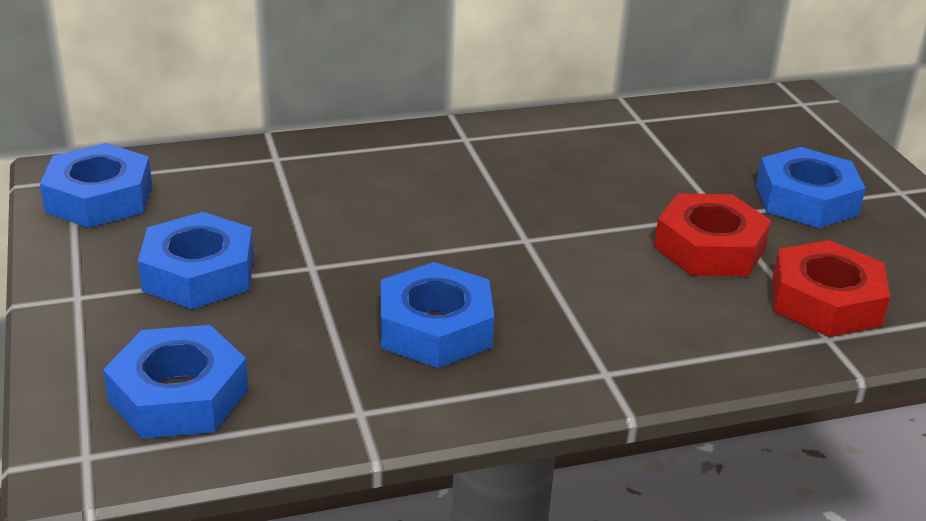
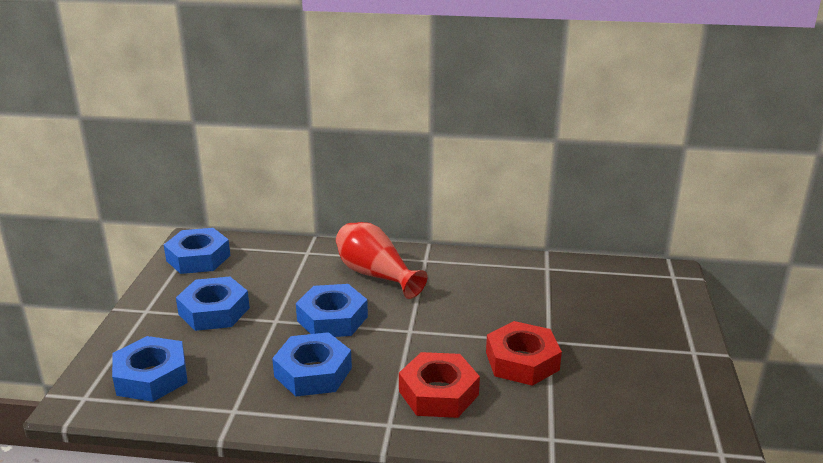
camera: 25 degrees right, 5 degrees down
(411, 172) = (376, 275): none -> red vase
(806, 200) = (617, 343): blue nut -> blue nut (332, 319)
(825, 301) = (571, 414): red nut -> red nut (438, 393)

